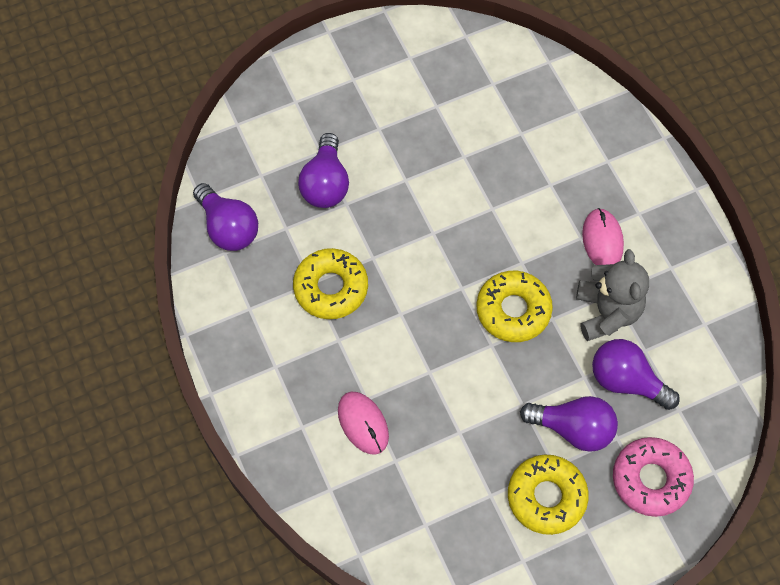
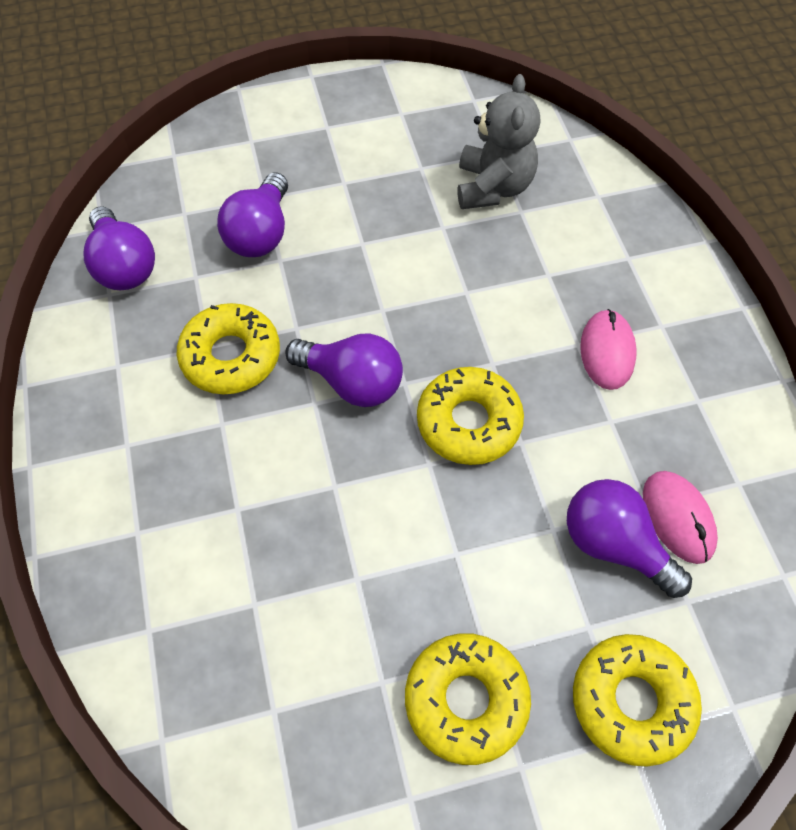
camera: 10 degrees right, 5 degrees down
(363, 423) = (223, 542): pink mouse -> pink mouse (678, 518)
(573, 428) = (525, 601): purple light bulb -> purple light bulb (352, 382)
(607, 312) = (599, 445): grey teddy bear -> grey teddy bear (493, 187)
(650, 479) = (631, 701): pink donut -> yellow donut

